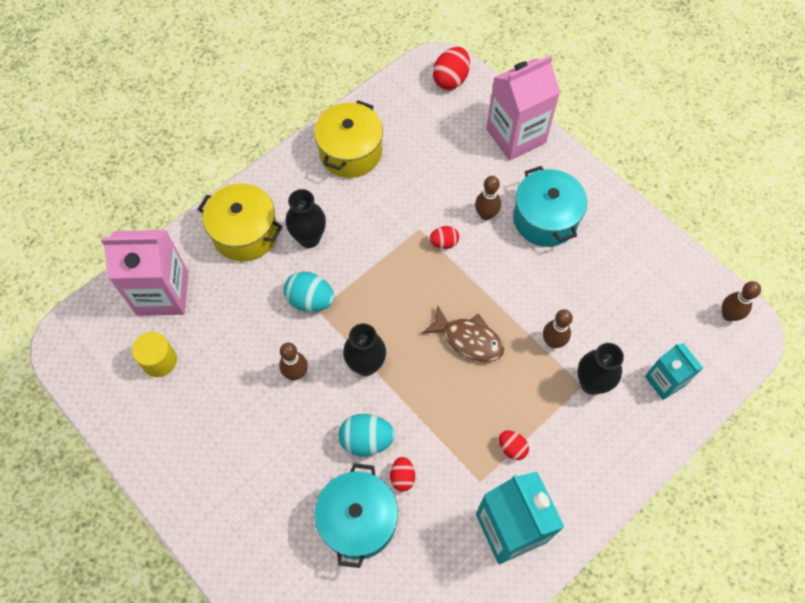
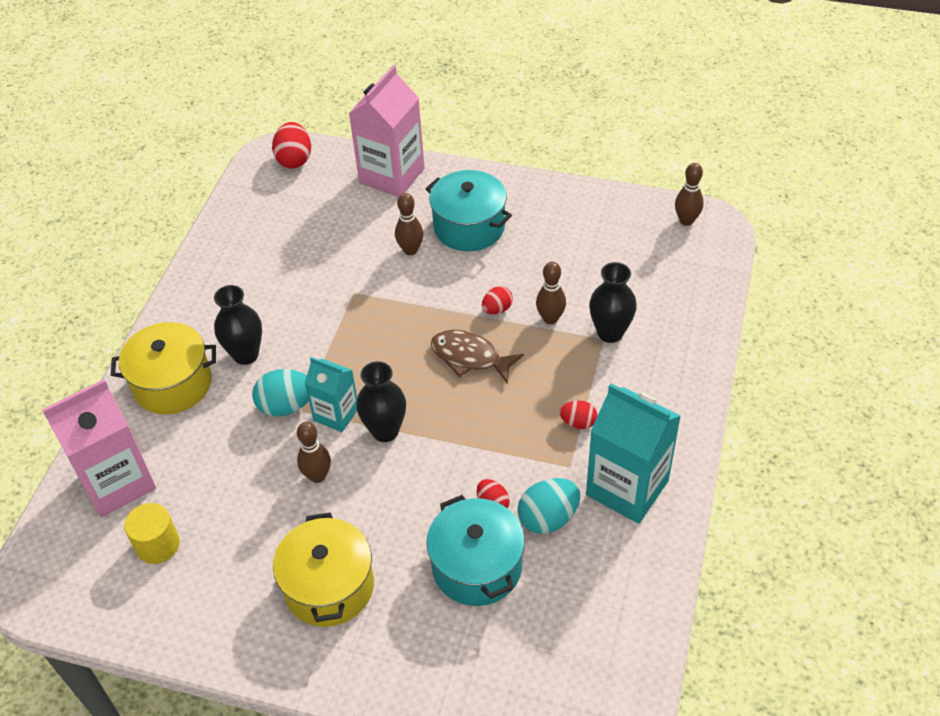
camera: 30 degrees left, 15 degrees down
(350, 152) = (236, 263): yellow pot -> yellow pot (329, 586)
(366, 440) = (433, 493): turquoise egg -> turquoise egg (548, 518)
(444, 242) = (386, 292): red egg -> red egg (497, 309)
(468, 339) = (470, 357): brown fish -> brown fish turned 150 degrees counterclockwise
(665, 381) = (672, 297): turquoise carton -> turquoise carton (336, 414)

